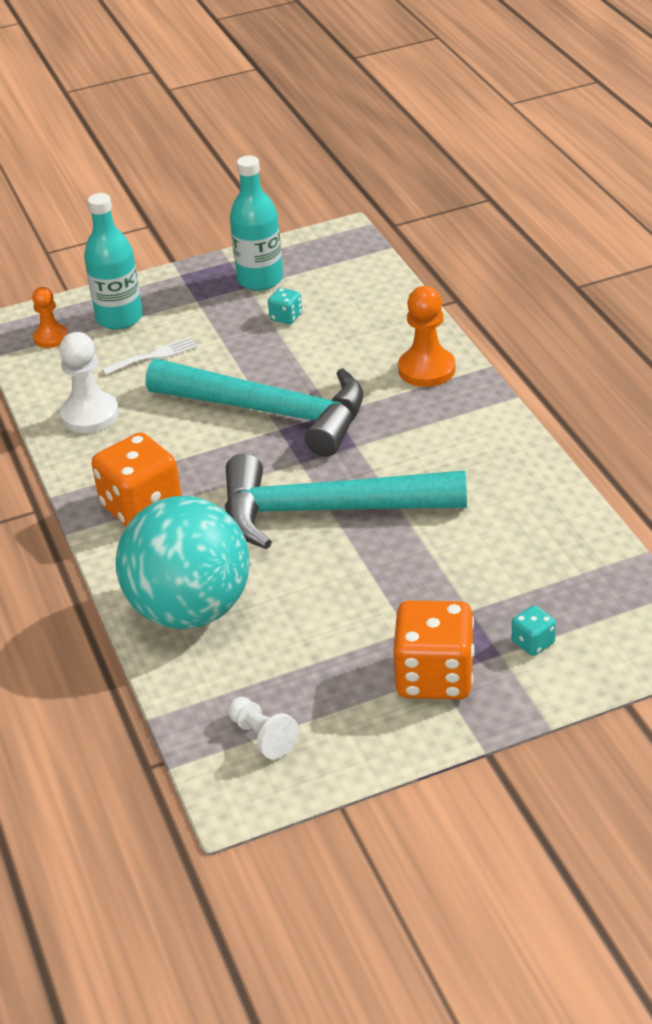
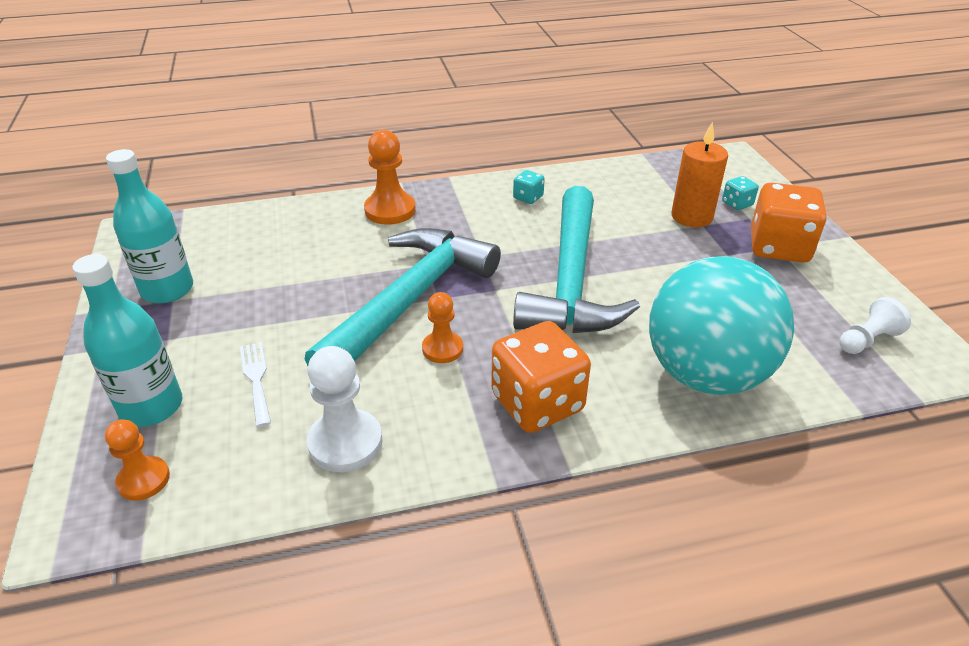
camera: 85 degrees left, 0 degrees up
(204, 443) = (442, 349): none -> orange pawn
(286, 317) = (252, 278): turquoise dice -> turquoise dice (528, 197)
(486, 600) = (691, 217): none -> orange candle

